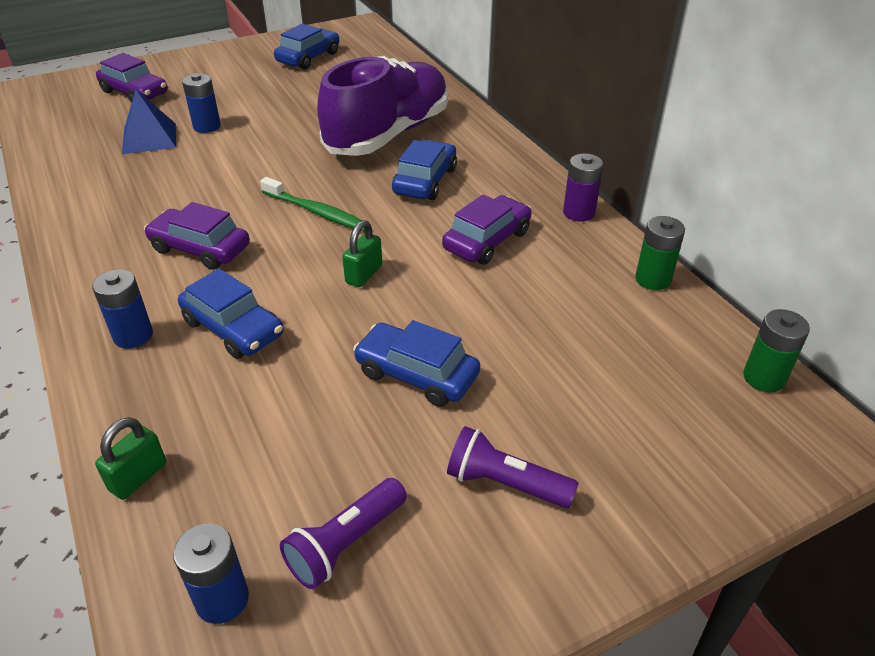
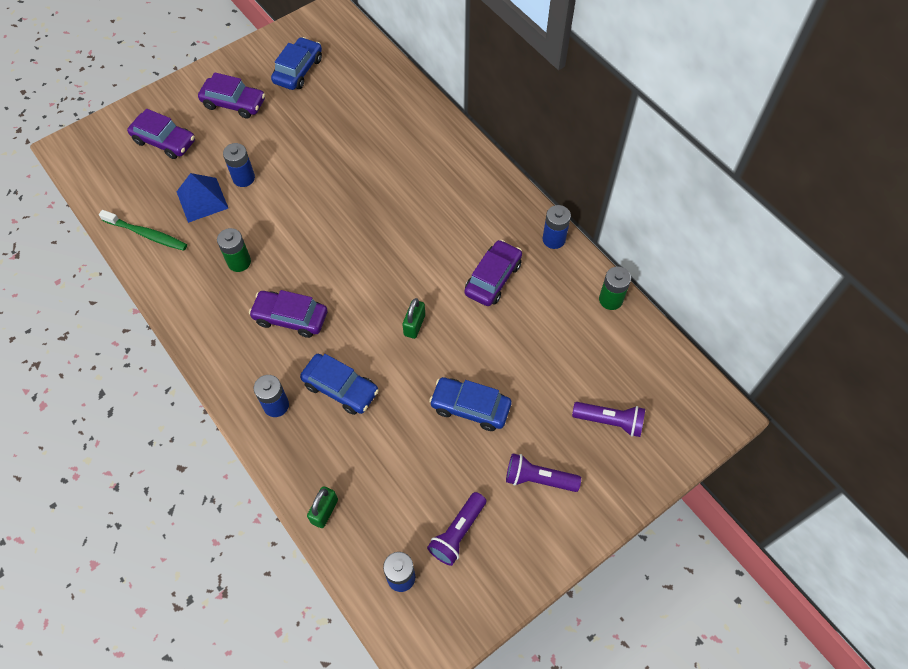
camera: 10 degrees left, 20 degrees up
(226, 73) = (234, 103): none -> purple car
(317, 212) = (363, 267): green toothbrush -> green toothbrush (147, 234)
(388, 134) = (394, 168): purple shoe -> none
(425, 181) = (435, 220): blue car -> none
(579, 213) = (554, 239): purple battery -> blue battery
(638, 421) = (610, 421): none -> purple flashlight
(764, 378) = (683, 375): green battery -> green battery (239, 262)

